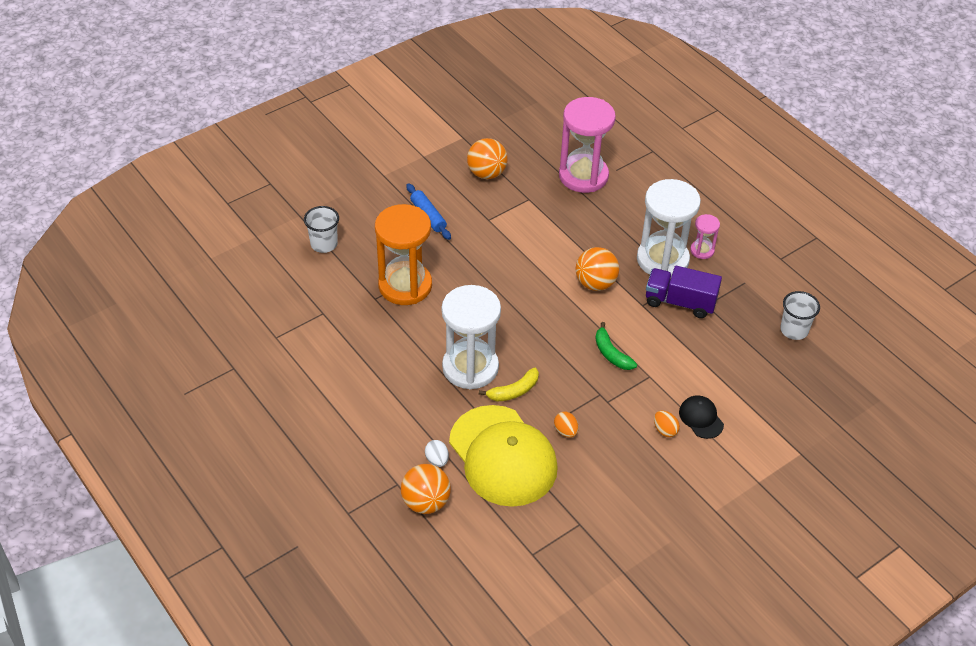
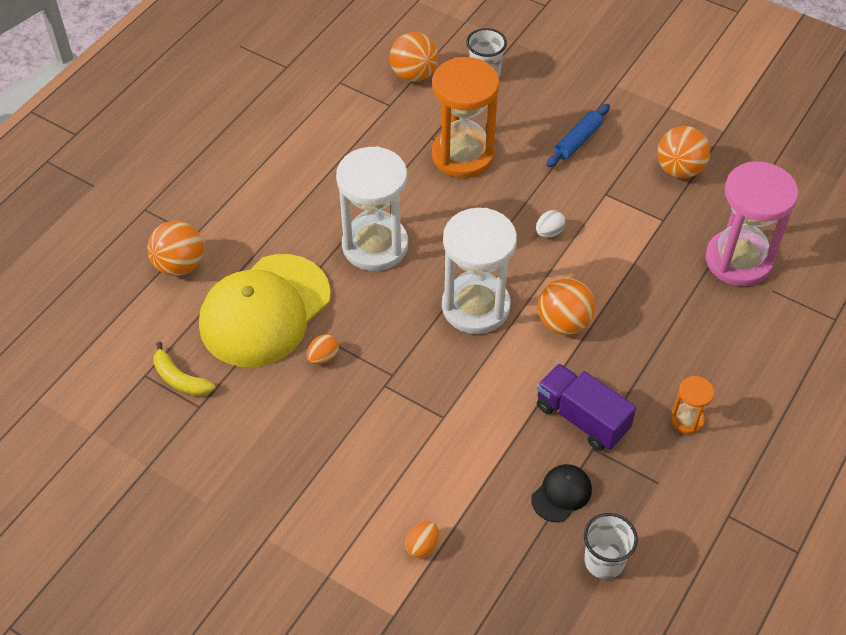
camera: 70 degrees right, 5 degrees up
(298, 287) = (414, 75): none -> orange ball
(437, 460) = (237, 257): white egg -> white egg (549, 232)
(514, 391) = (359, 293): yellow banana -> yellow banana (180, 379)
(611, 353) = (460, 369): green banana -> none
(662, 259) = (644, 380): white hourglass -> white hourglass (476, 307)
(665, 430) = (366, 454): orange egg -> orange egg (422, 546)
(680, 302) = (581, 418): purple truck -> purple truck turned 45 degrees counterclockwise
(701, 418) = (402, 488): black cap -> black cap (561, 494)
(702, 250) = (687, 419): pink hourglass -> orange hourglass

